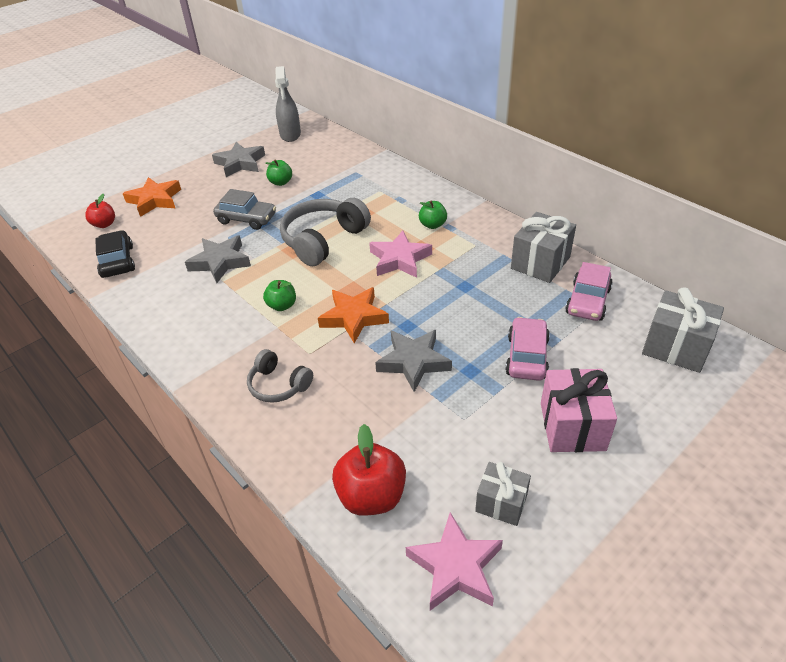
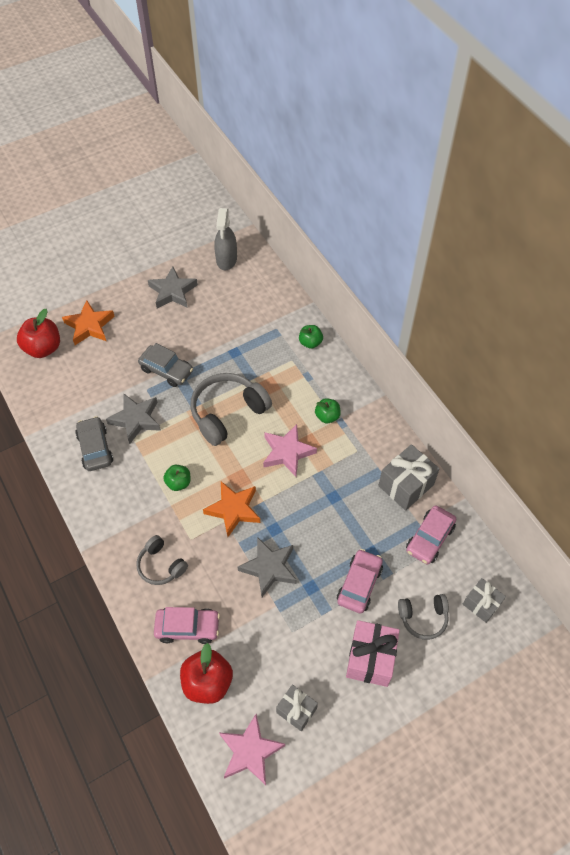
camera: 10 degrees right, 15 degrees up
(104, 224) = (43, 348): red apple -> red apple, size x1.70
(117, 261) = (51, 398): black car -> none
(176, 293) = (95, 448): none -> grey car
(281, 182) = (205, 327): green apple -> green apple (310, 342)
(328, 441) = (187, 628): none -> pink car
(616, 373) = (423, 618): none -> grey headphones
(675, 347) = (481, 604): grey gift -> grey gift, size x0.63

